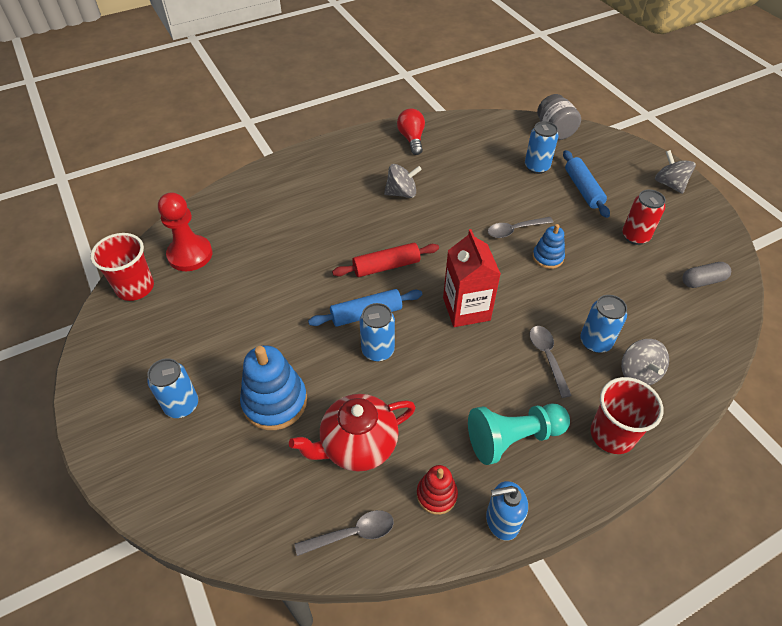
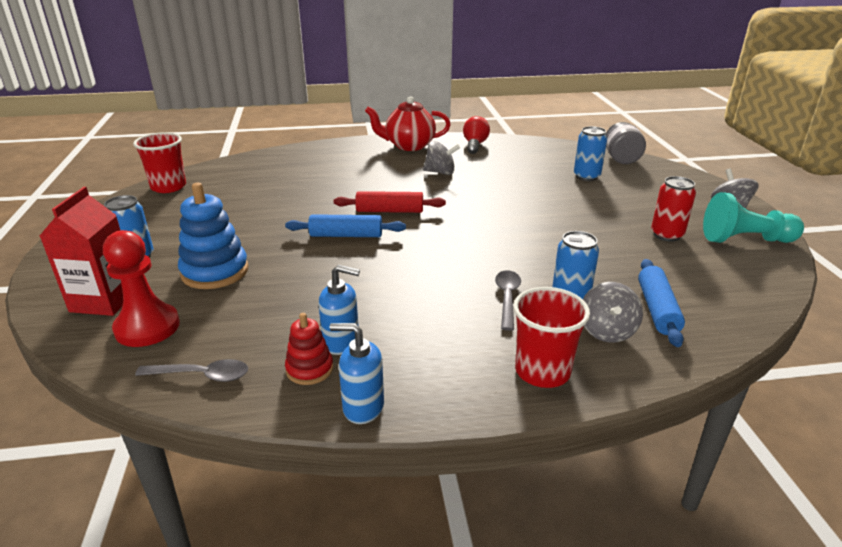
camera: 20 degrees right, 20 degrees down
(190, 255) = (228, 177): red pawn -> red pawn (147, 327)
(357, 445) = (263, 316): red teapot -> red teapot (409, 146)
(378, 350) = (337, 259): blue can -> none
(444, 455) = (341, 342): none -> blue soap dispenser
(466, 309) = (446, 250): red carton -> red carton (104, 300)
(513, 438) = (425, 347): turquoise pawn -> turquoise pawn (745, 240)
(514, 230) = (535, 210): grey spoon -> none
(547, 257) = (557, 232): blue stacking toy -> none
(583, 189) = (627, 196): blue rolling pin -> blue rolling pin (657, 309)
(702, 281) = (731, 279): grey capsule -> none

